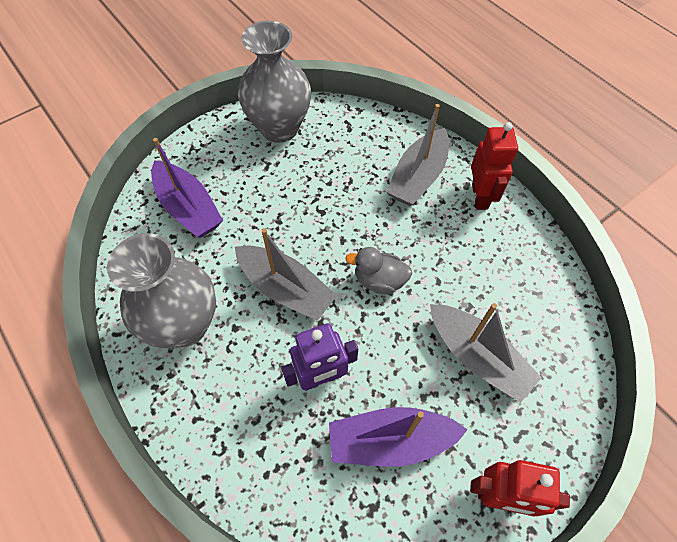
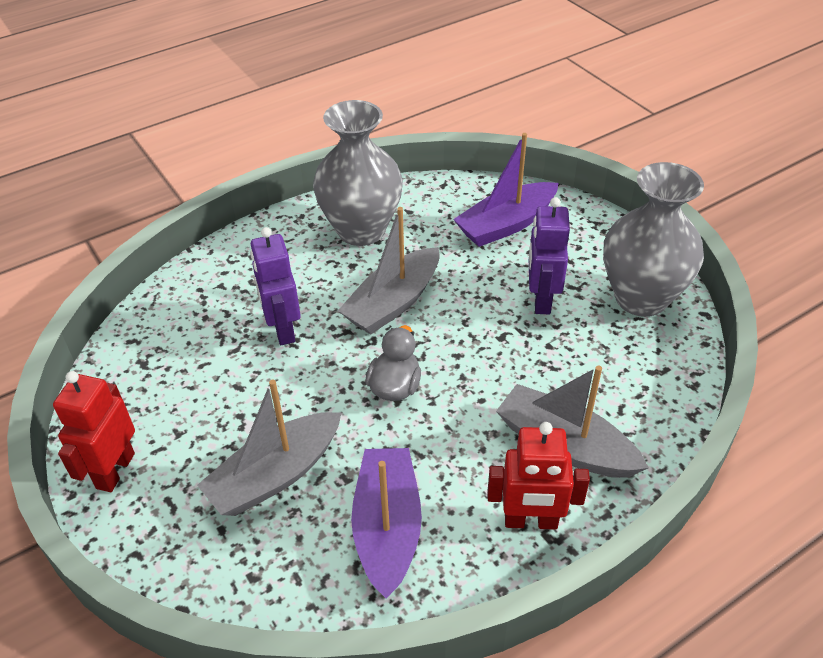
camera: 95 degrees right, 15 degrees down
(281, 186) = (541, 299): none -> purple robot
(390, 441) = (201, 381): purple boat -> purple boat (387, 528)

